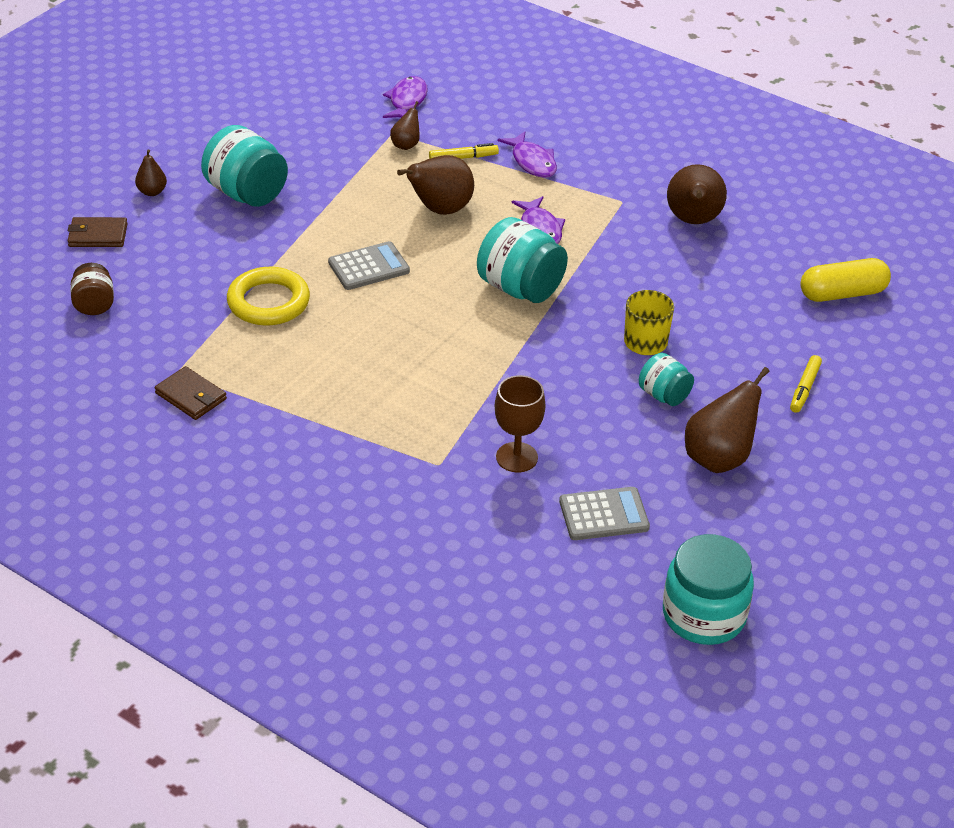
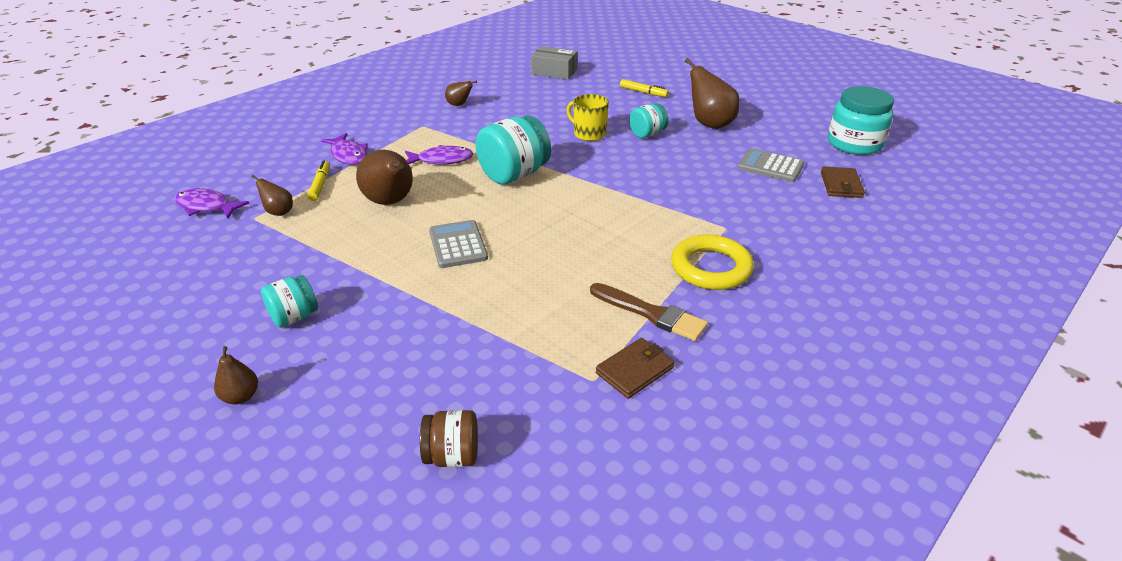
camera: 80 degrees left, 5 degrees down
(98, 235) = (306, 452): brown wallet -> brown wallet (841, 185)
(246, 194) = (294, 317): turquoise jar -> turquoise jar, size x0.57
(268, 302) = (491, 309): yellow ring -> yellow ring (711, 268)
(272, 405) = (651, 313): none -> brown brush
(516, 457) = (715, 193): brown goblet -> none
(532, 162) = (348, 155): purple fish -> purple fish turned 75 degrees clockwise
(603, 514) = (770, 166): grey calculator -> grey calculator turned 60 degrees counterclockwise
(693, 221) = (459, 105): brown pear -> brown pear, size x0.52
(842, 294) = (554, 72): yellow capsule -> grey box

